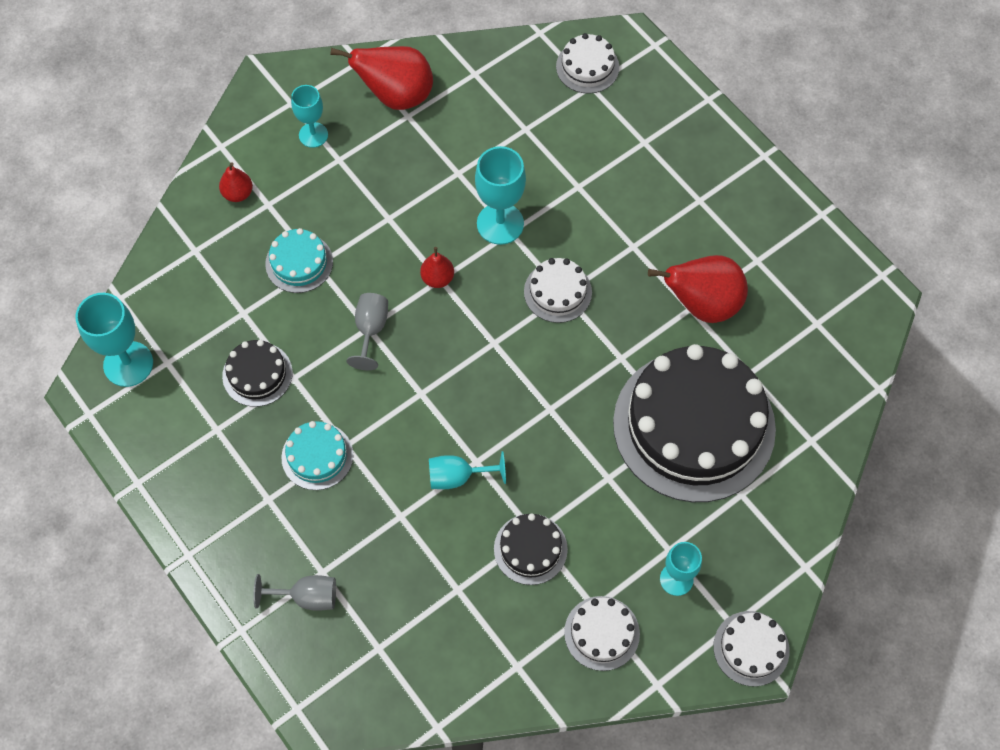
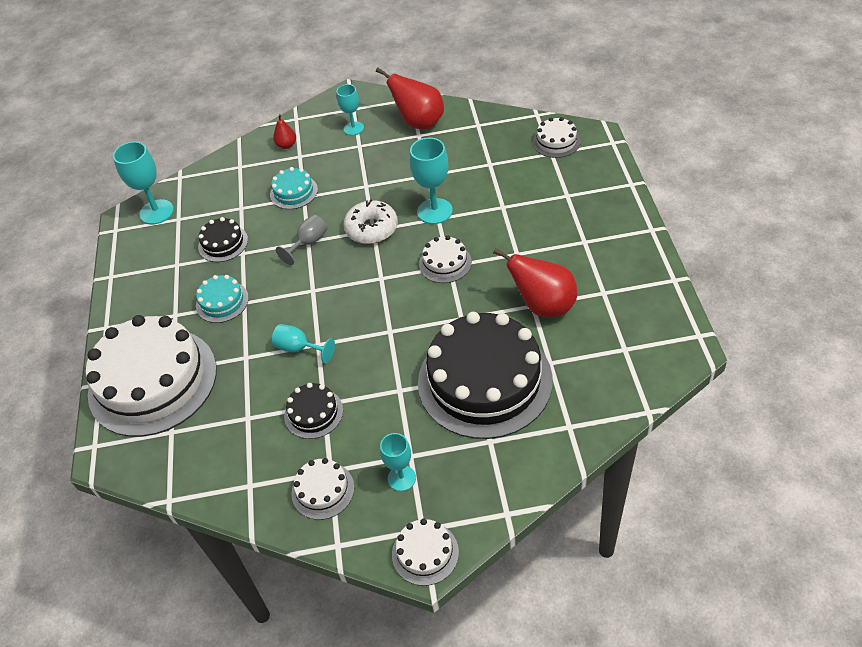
camera: 35 degrees right, 15 degrees down
(307, 597) = (152, 381): grey goblet -> white cake
(437, 278) = (371, 228): red pear -> white donut

